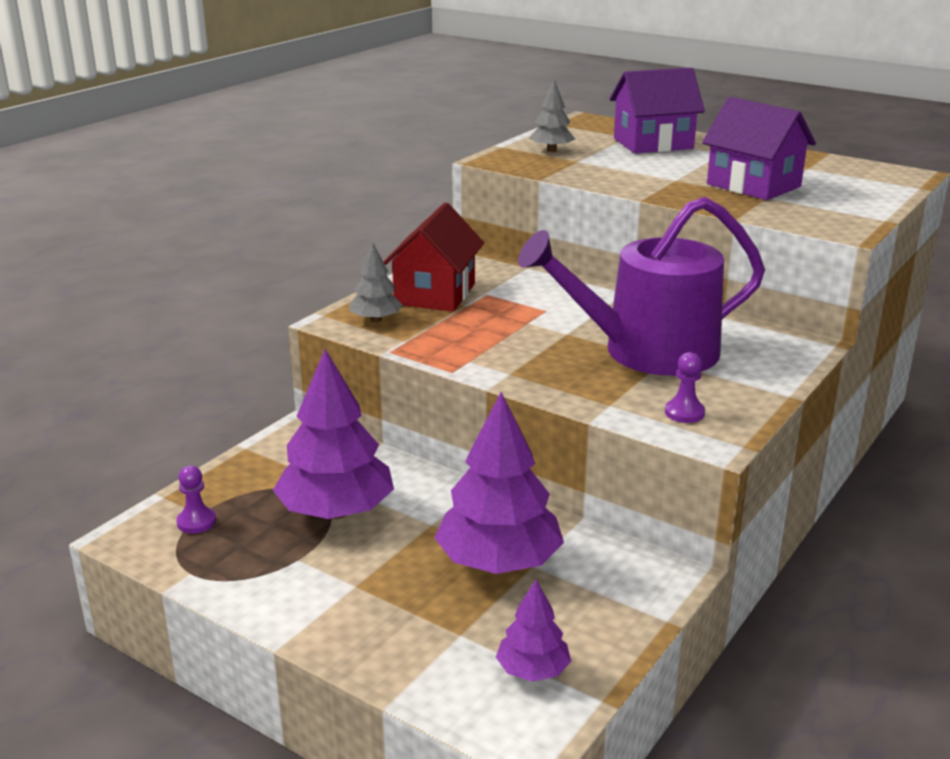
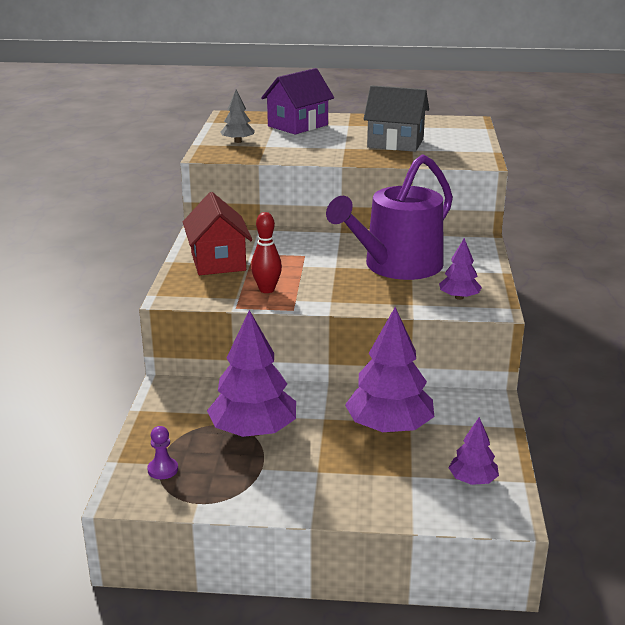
camera: 30 degrees left, 0 degrees up
(376, 320) = (199, 289): grey tree -> none
(450, 340) = (267, 290): none -> red bowling pin
(684, 413) = (459, 297): purple pawn -> purple tree
(753, 185) = (395, 143): purple house -> grey house

